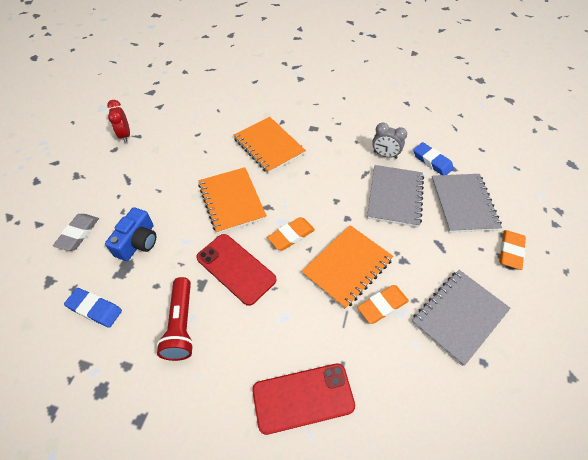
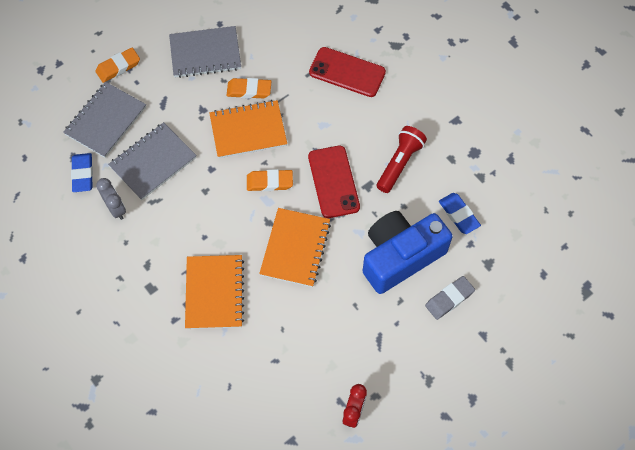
camera: 145 degrees left, 10 degrees up
(138, 242) = (400, 256): blue camera -> blue camera, size x1.77

